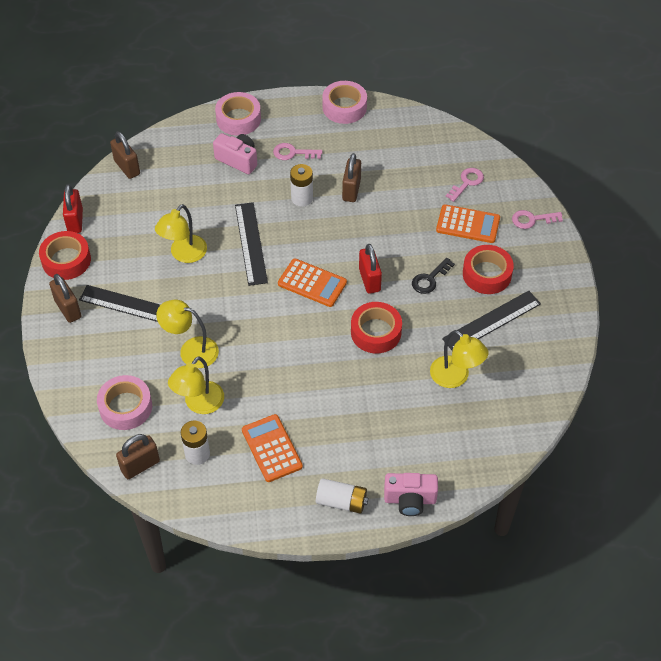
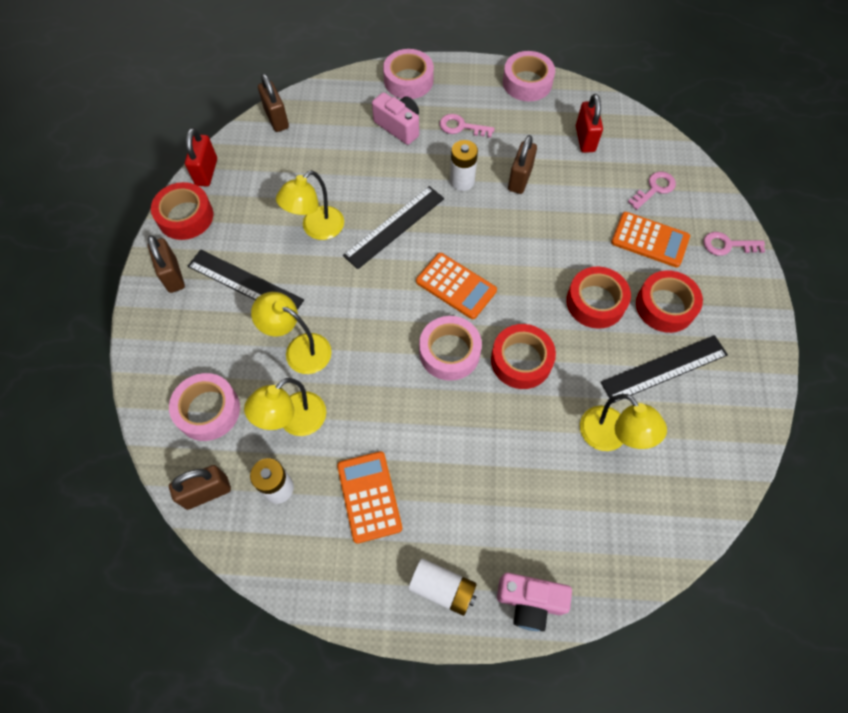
camera: 10 degrees right, 10 degrees up
(250, 243) = (394, 226): black ruler -> black ruler turned 45 degrees clockwise
(316, 334) = (449, 352): none -> pink tape
(369, 280) = (524, 292): red padlock -> red padlock (585, 139)
(429, 279) = (595, 302): black key -> red tape

